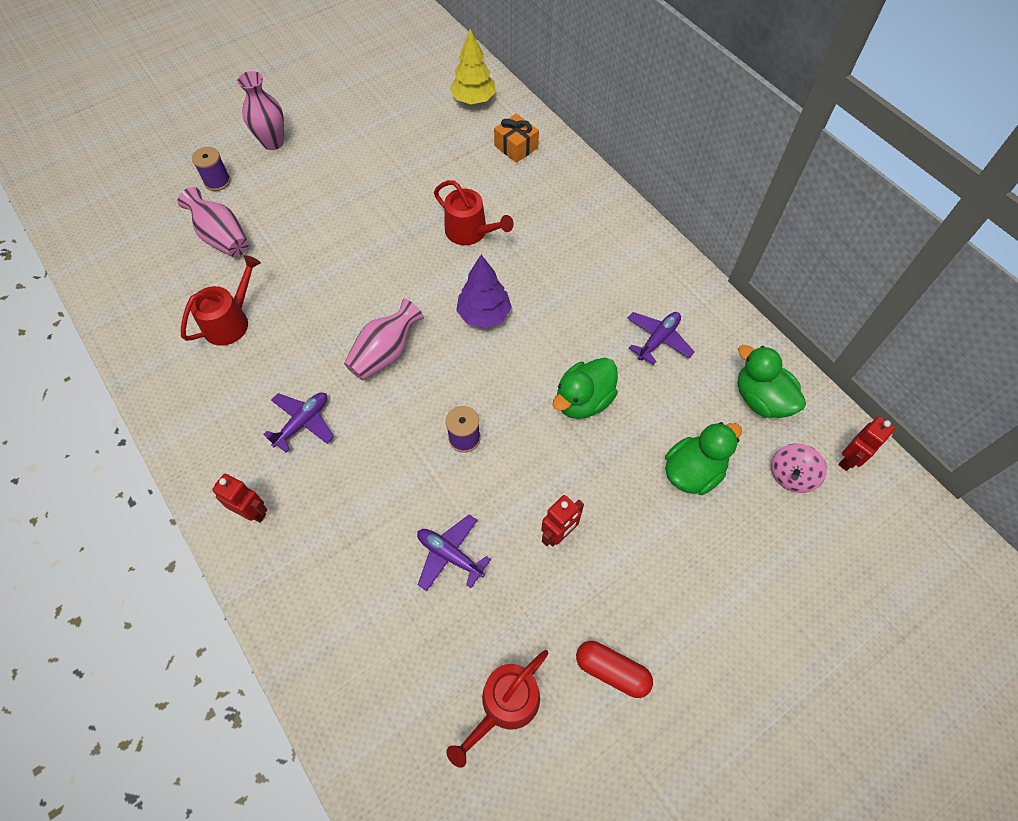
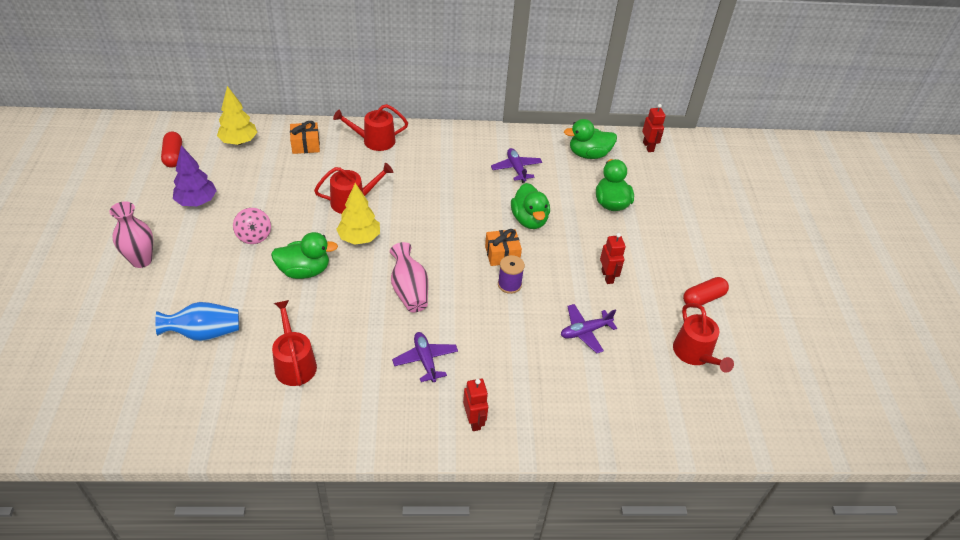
camera: 60 degrees left, 15 degrees down
(217, 181) = (140, 311): purple spool -> none
(222, 237) = (204, 333): pink vase -> blue vase
(252, 512) = (474, 421): red robot -> red robot turned 105 degrees clockwise
(347, 256) = (304, 271): none -> green duck
(413, 74) = (173, 156): none -> red capsule
(424, 269) = (359, 238): none -> yellow tree
(484, 315) = (426, 229): purple tree -> purple tree (197, 202)
(505, 405) = (502, 254): none -> orange gift
(576, 192) = (374, 141): none -> red watering can
(791, 476) = (641, 171): pink spinning top -> pink spinning top (254, 236)

